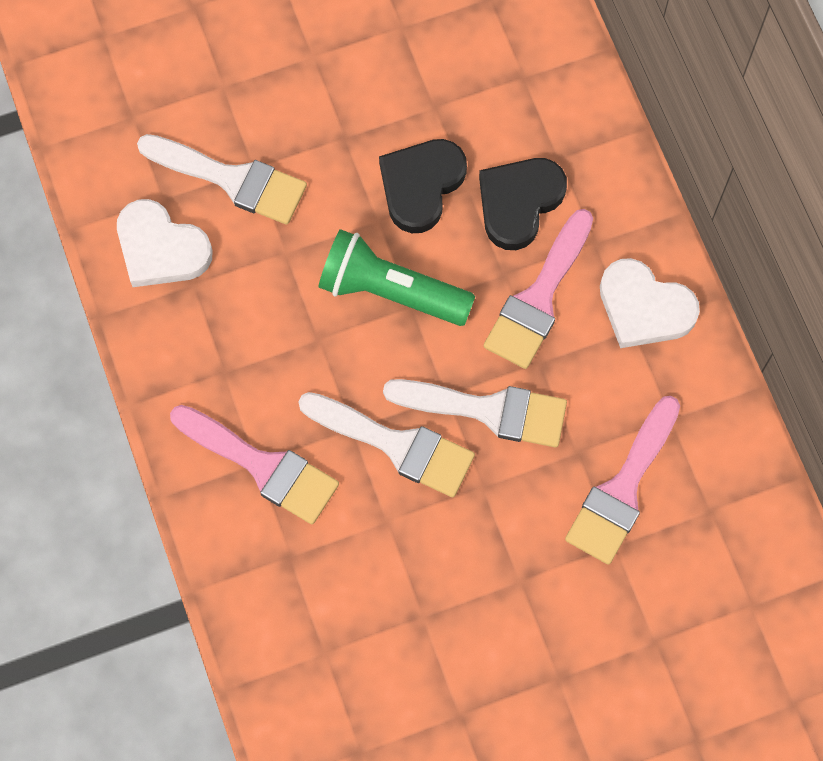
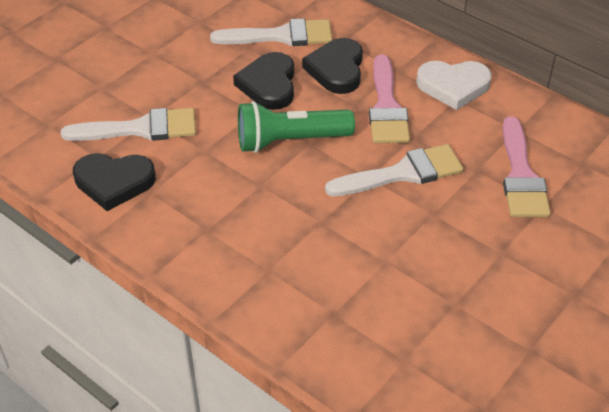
camera: 30 degrees left, 25 degrees down
(161, 248) = (114, 182): white heart -> black heart
(262, 466) = (274, 270): pink brush -> none
(396, 445) = (358, 217): white brush -> white brush (281, 36)

